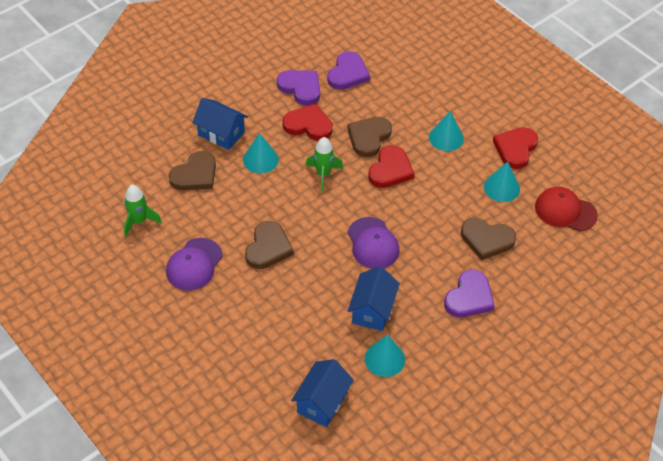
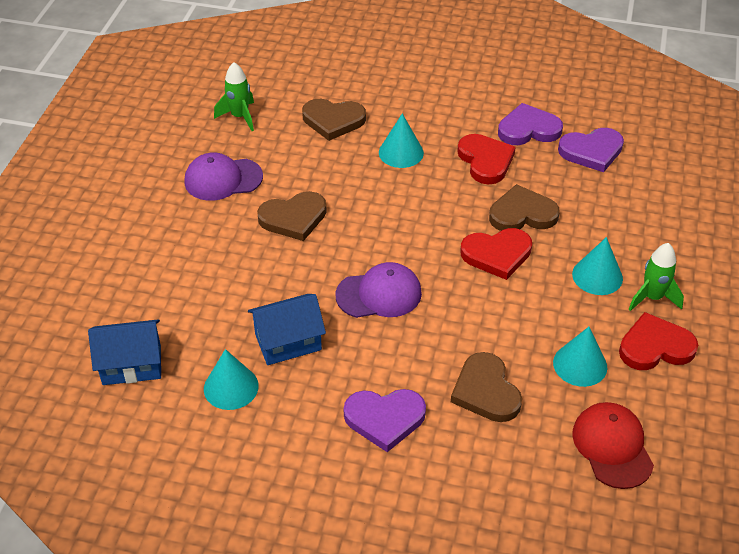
camera: 55 degrees right, 5 degrees down
(221, 133) = (403, 109): blue house -> none
(301, 88) = (528, 129): purple heart -> purple heart turned 105 degrees counterclockwise
(323, 174) = (432, 206): green rocket -> green rocket (652, 297)
(373, 243) = (379, 294): purple cap -> purple cap turned 135 degrees counterclockwise

